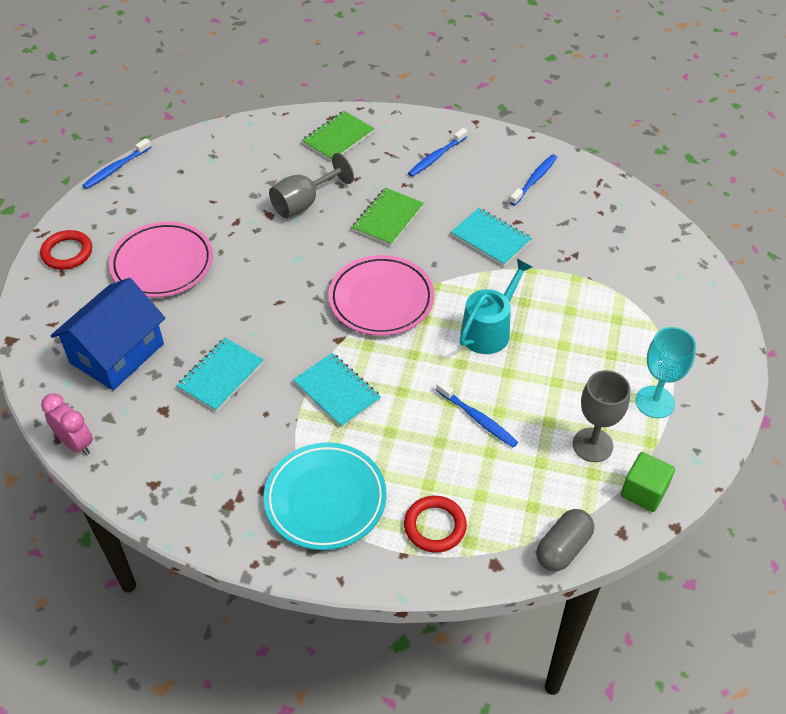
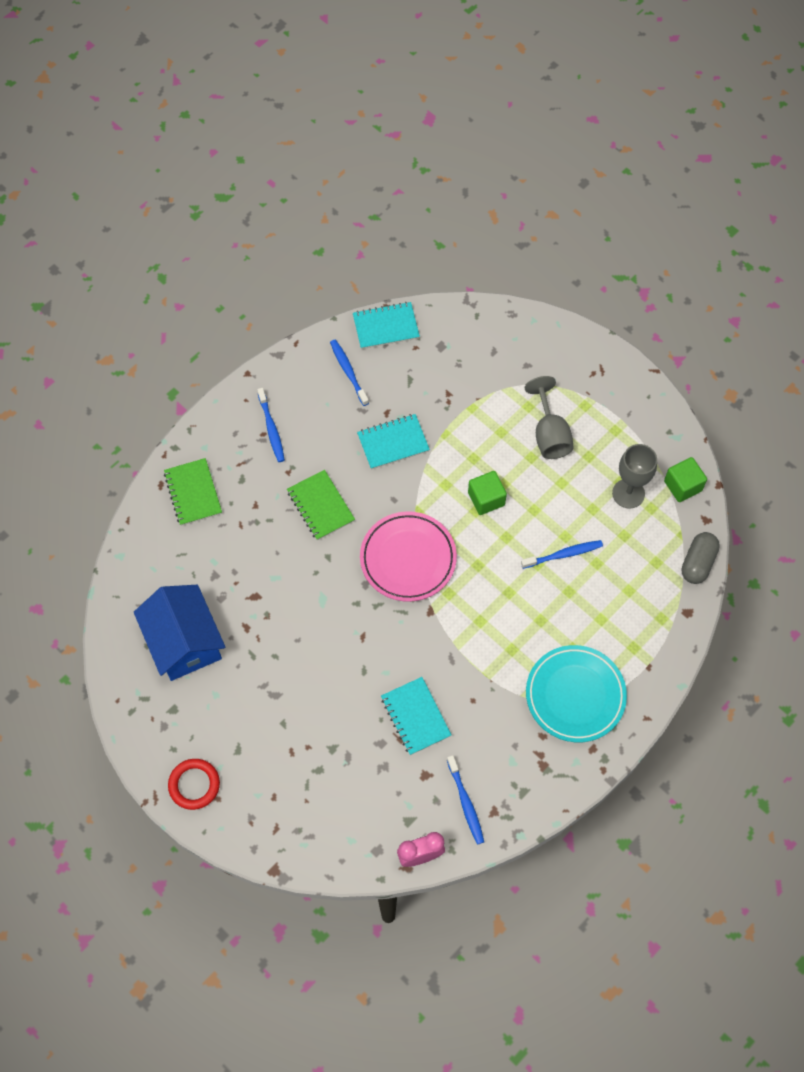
camera: 60 degrees left, 15 degrees up
(116, 168) = (106, 700): blue toothbrush -> blue toothbrush (465, 803)
(117, 353) = (342, 788): blue house -> blue house (184, 642)
(162, 264) = (260, 710): pink plate -> none
(304, 203) = (259, 562): grey goblet -> grey goblet (549, 434)
(337, 391) = (481, 638): turquoise notebook -> turquoise notebook (386, 327)
(435, 526) = (637, 634): red ring -> none
(489, 330) = (486, 499): turquoise watering can -> green cube
(563, 548) = (698, 563): grey capsule -> grey capsule turned 45 degrees clockwise
(655, 402) = (616, 431): turquoise goblet -> none

